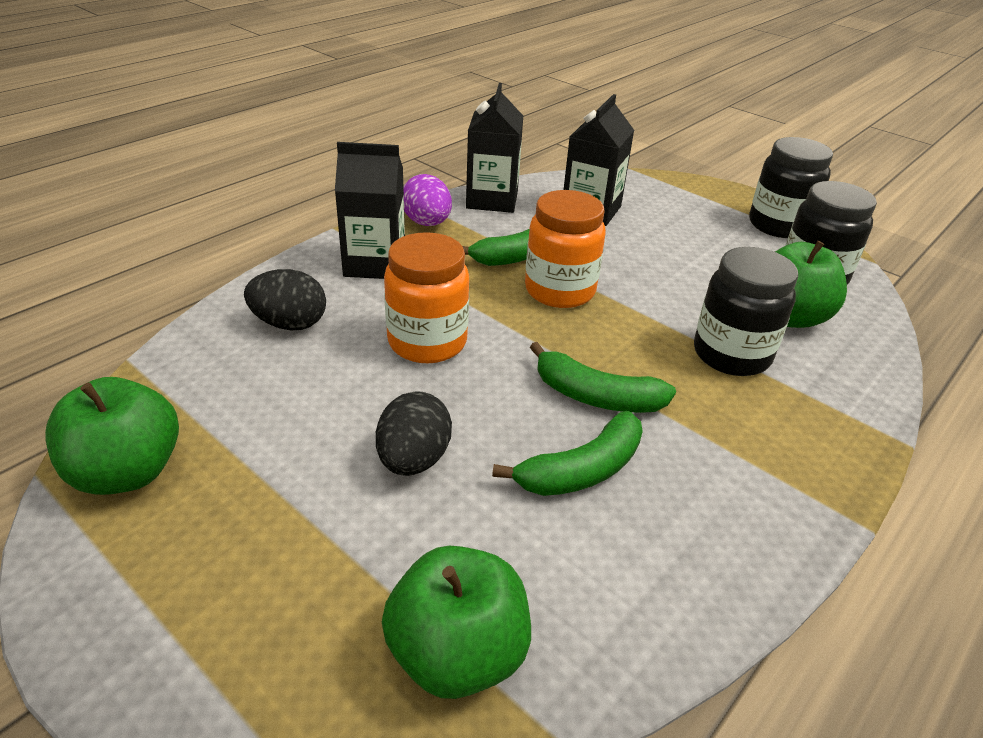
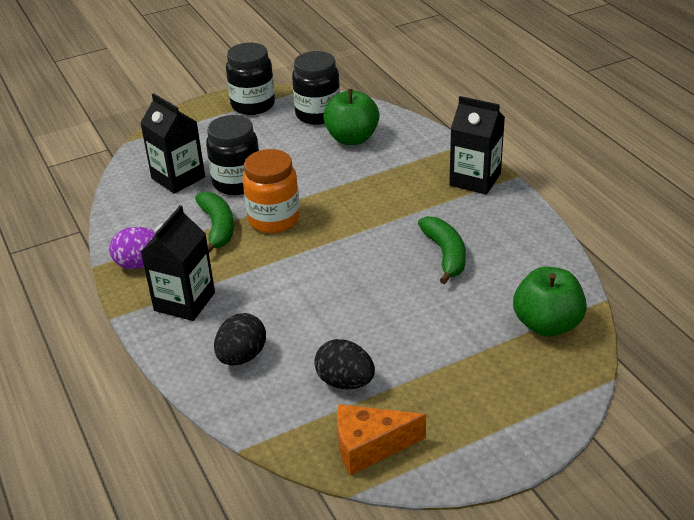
camera: 65 degrees left, 0 degrees up
(127, 472) = (370, 447): green apple -> orange cheese
(413, 460) = (411, 317): black egg -> black egg (345, 382)
(427, 342) = (300, 291): orange jar -> none
(492, 200) = (127, 222): black carton -> black carton (475, 179)
(596, 396) = (388, 233): green banana -> none
(731, 354) = (376, 172): black jar -> black jar (237, 183)

